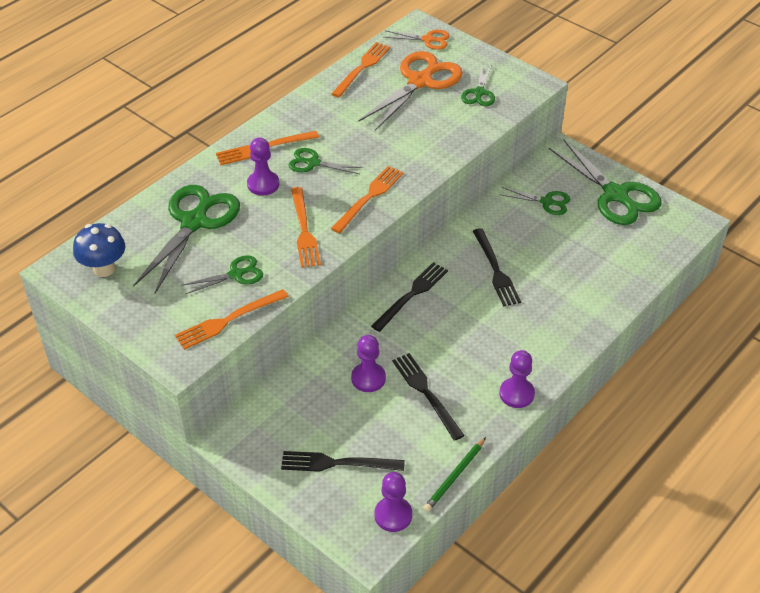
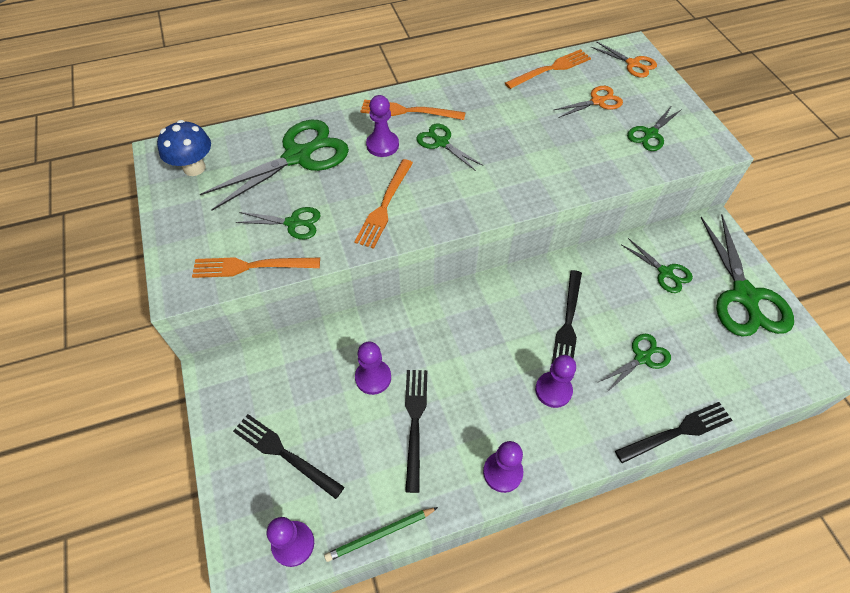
camera: 30 degrees right, 10 degrees up
(369, 197) = (468, 198): orange fork -> none
(412, 295) = (470, 310): black fork -> black fork (677, 432)
(420, 82) = (597, 101): orange scissors -> orange scissors, size x0.52
(516, 323) = (553, 390): none -> purple pawn
(567, 271) = (642, 358): none -> green scissors

